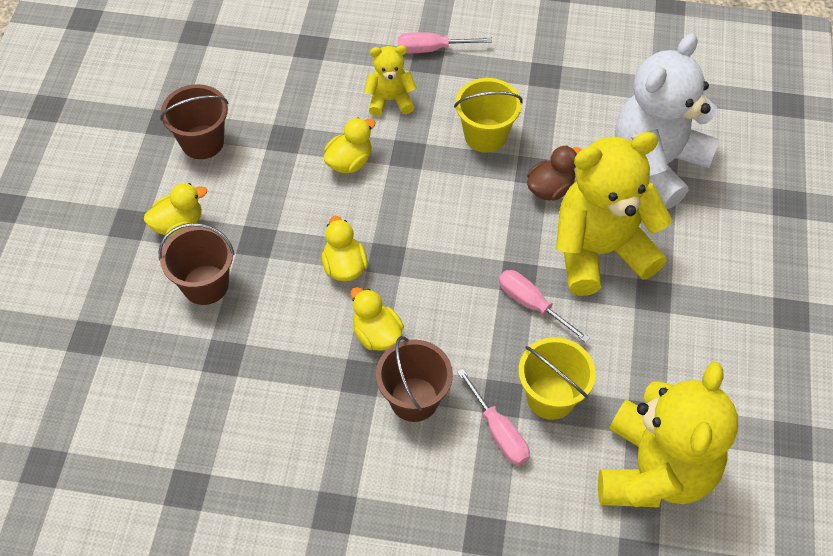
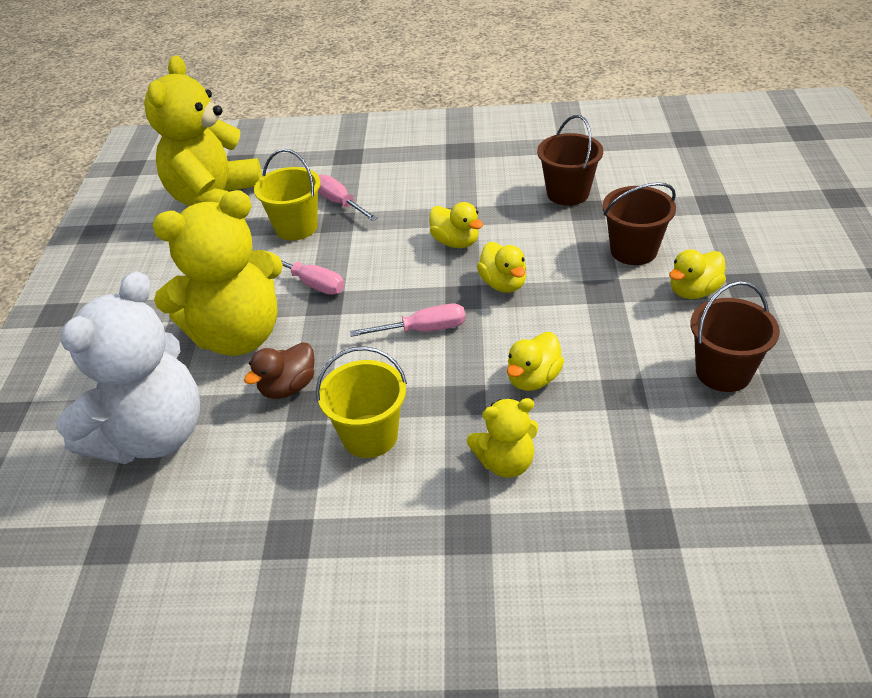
camera: 175 degrees right, 15 degrees down
(414, 399) = (413, 210): brown bucket -> brown bucket (568, 193)
(432, 49) = (463, 553): pink screwdriver -> pink screwdriver (423, 330)

